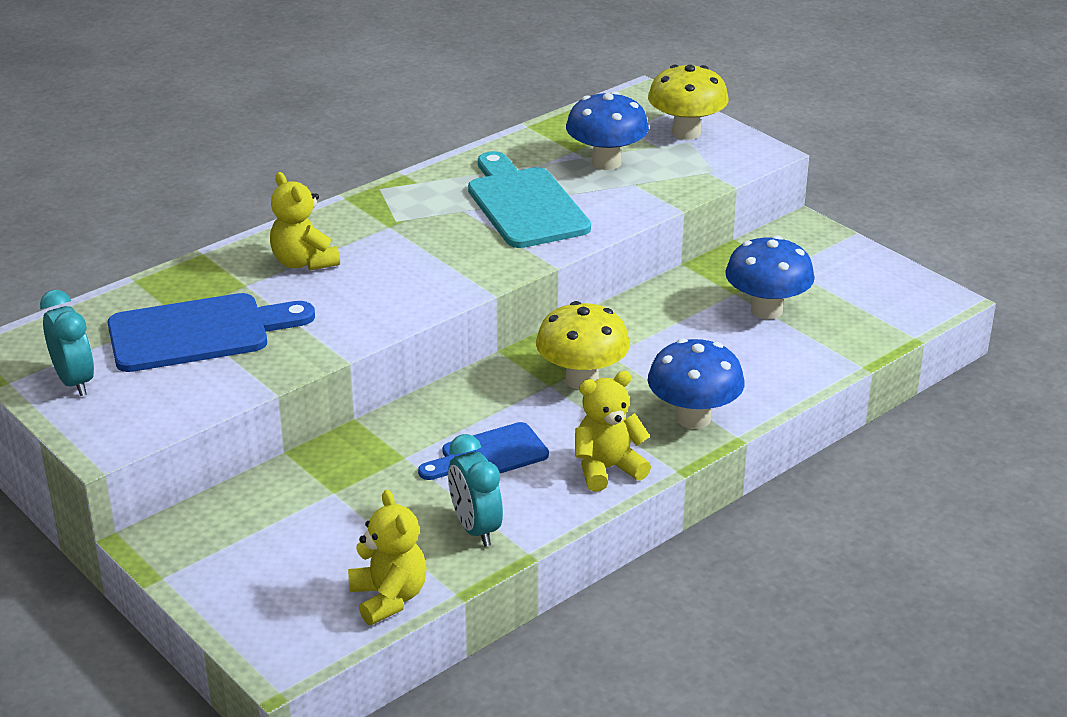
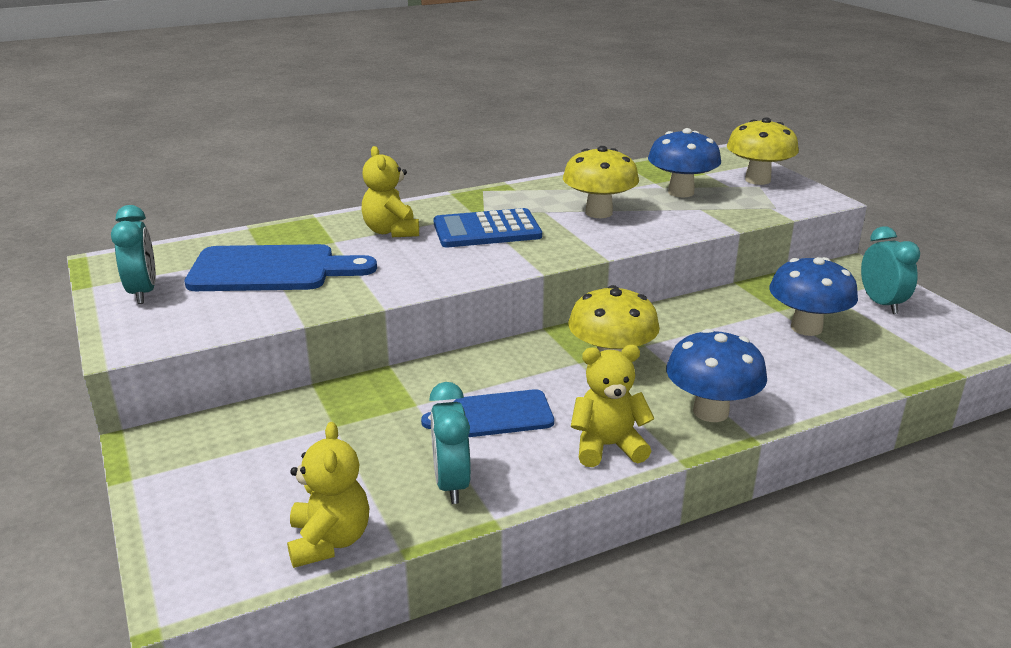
camera: 15 degrees right, 5 degrees down
(410, 246) = (487, 230): none -> blue calculator
(525, 204) = (598, 213): turquoise cutting board -> yellow mushroom
(836, 270) = (881, 304): none -> turquoise clock

